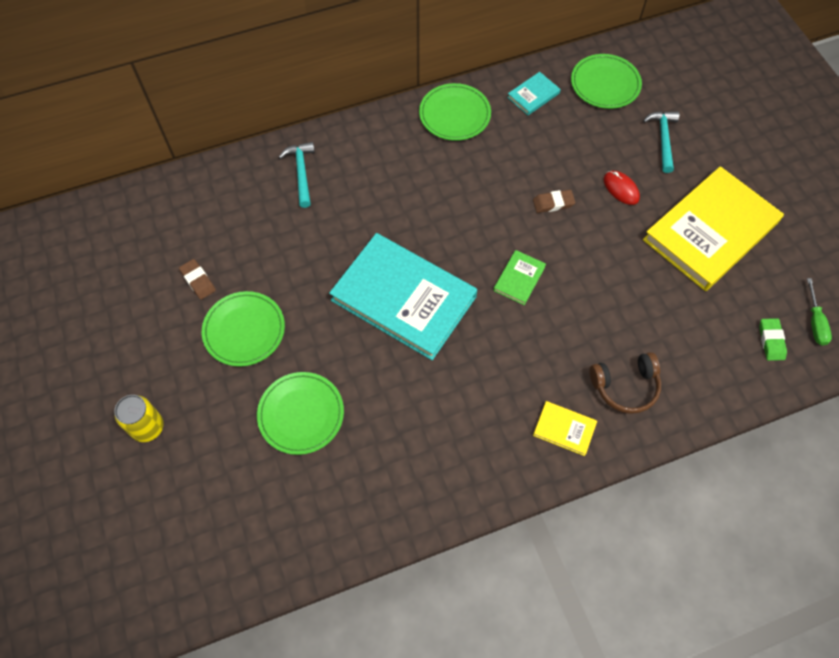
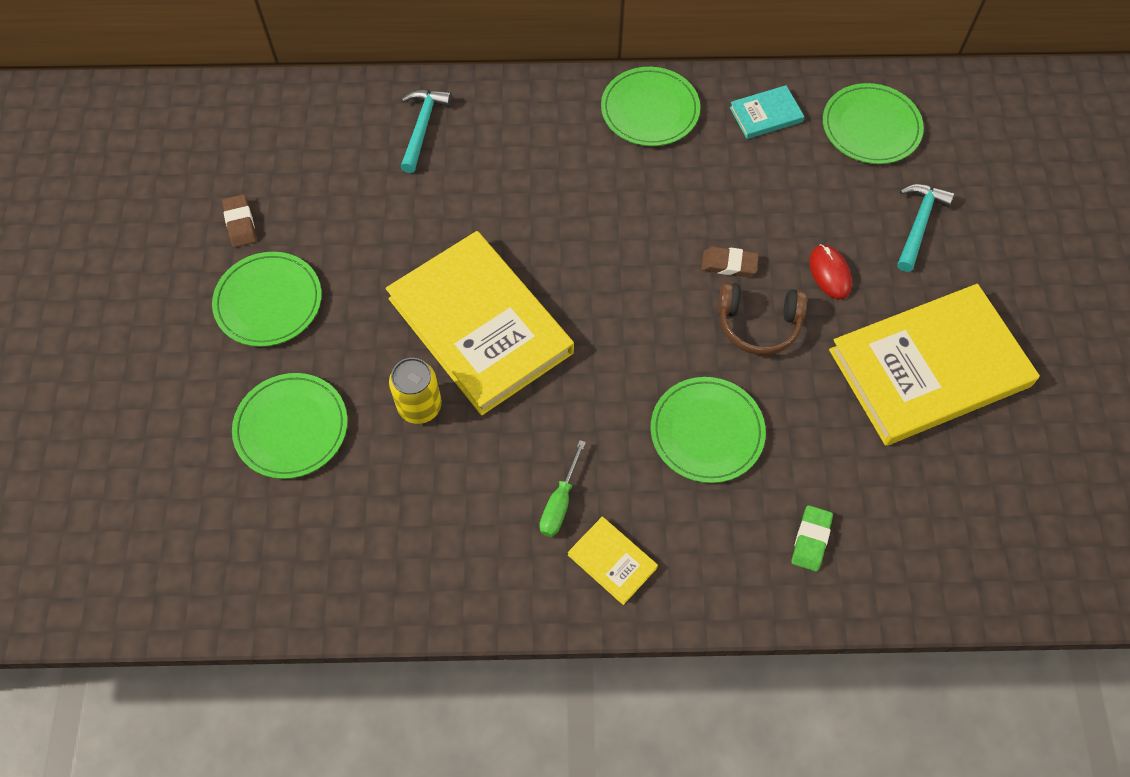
camera: 20 degrees right, 0 degrees up
(147, 427) = (106, 381): yellow can -> yellow can (420, 406)
(403, 298) = (480, 325): turquoise book -> yellow book
(519, 278) = (640, 348): green book -> none
(588, 320) = (707, 432): none -> green plate
(625, 386) = (718, 534): brown headphones -> brown headphones (758, 324)
(771, 341) = (948, 542): green eraser -> green eraser (810, 540)
(815, 322) = (1023, 538): green screwdriver -> green screwdriver (560, 503)

